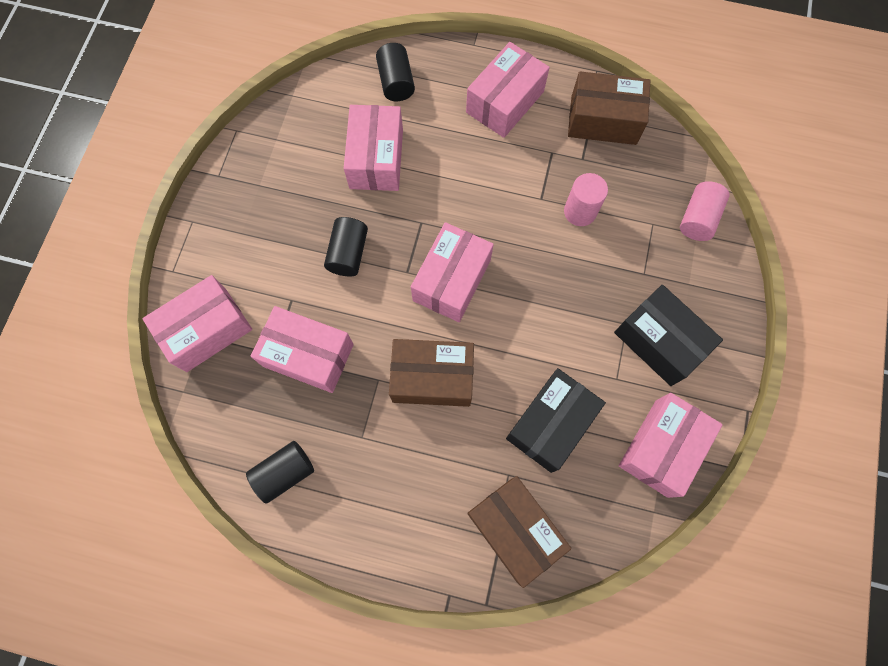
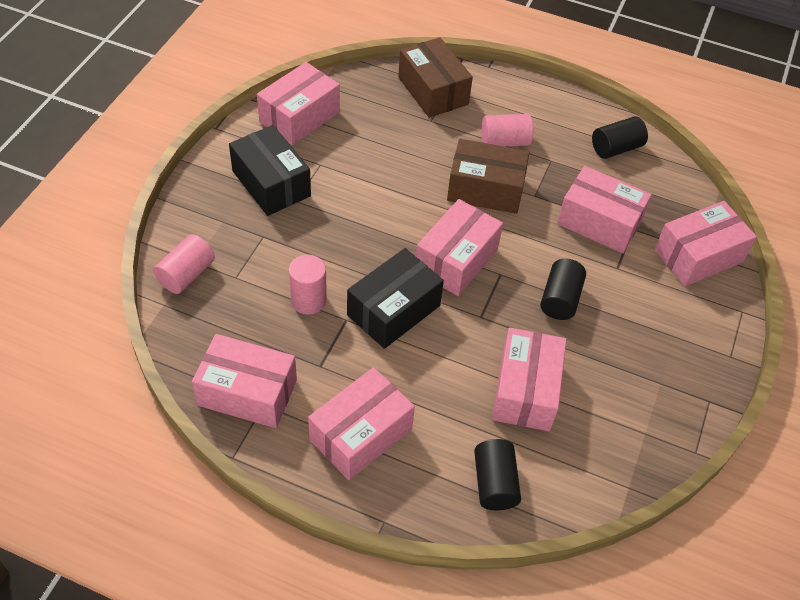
camera: 175 degrees left, 20 degrees down
(417, 457) = (504, 141): none -> pink cylinder
(550, 424) = (387, 144): black box -> black box (393, 310)
(603, 120) = (247, 392): brown box -> pink box

